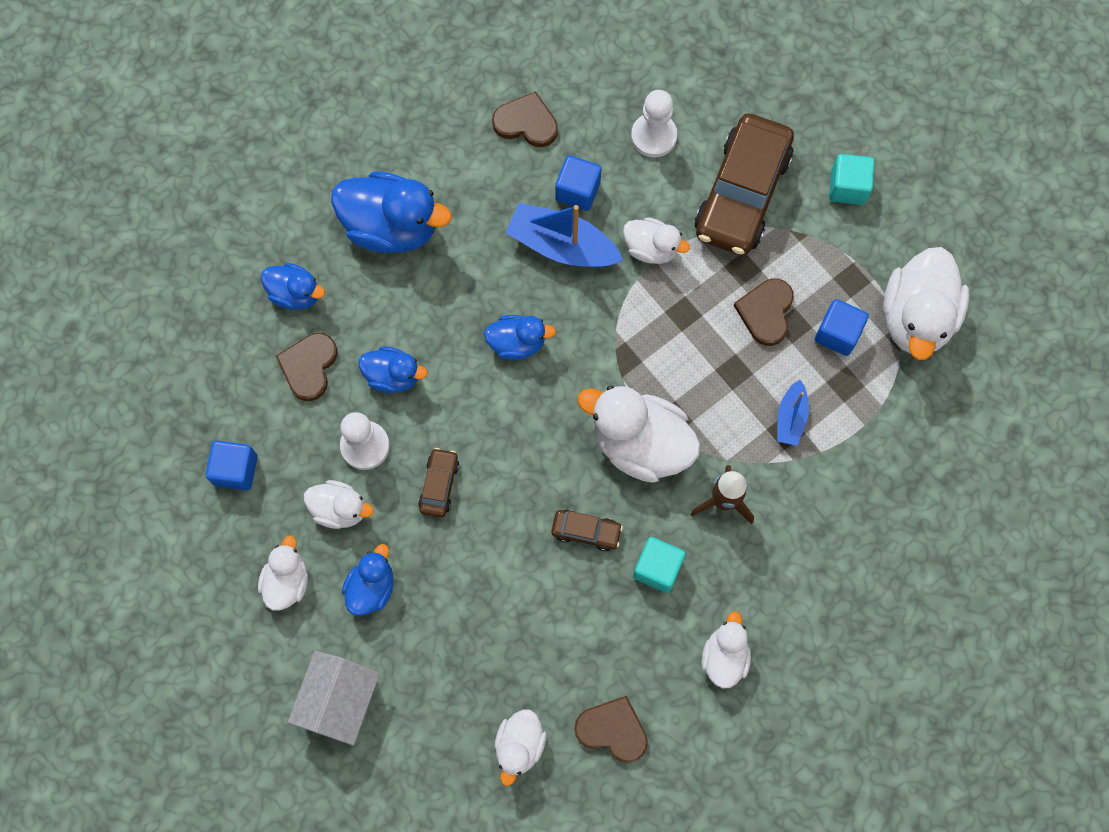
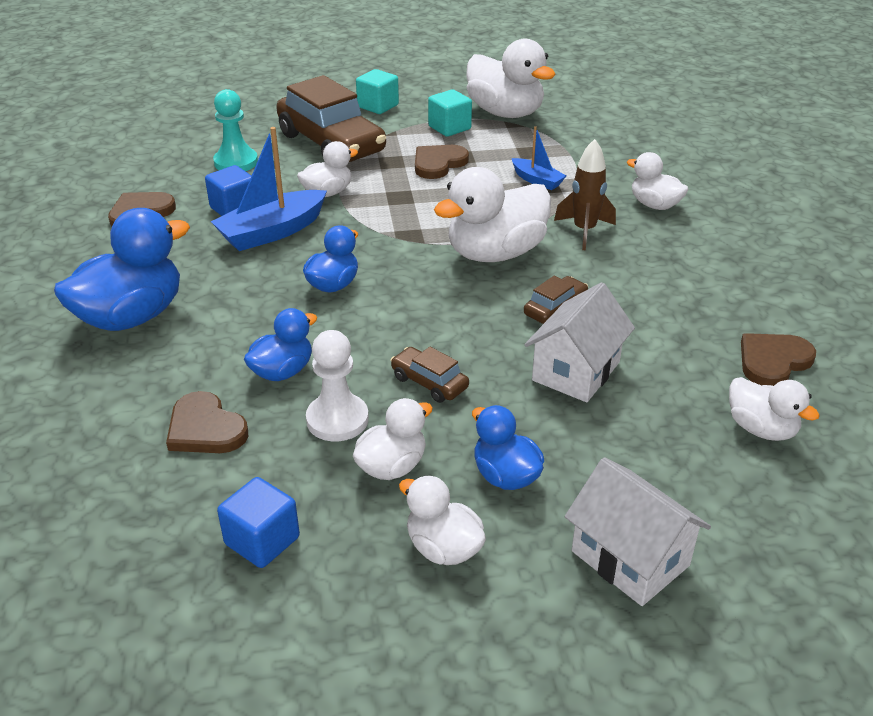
camera: 60 degrees left, 35 degrees down
(296, 294) = (115, 407): blue duck -> none
(512, 584) = (576, 371): none -> white house
(653, 136) = (236, 162): white pawn -> turquoise pawn
(657, 568) = (621, 282): turquoise cube -> turquoise cube (449, 128)
(724, 657) = (731, 275): white duck -> white duck (654, 205)
(766, 312) = (438, 163): brown heart -> brown heart turned 90 degrees clockwise
(837, 334) = (487, 143): blue cube -> none

